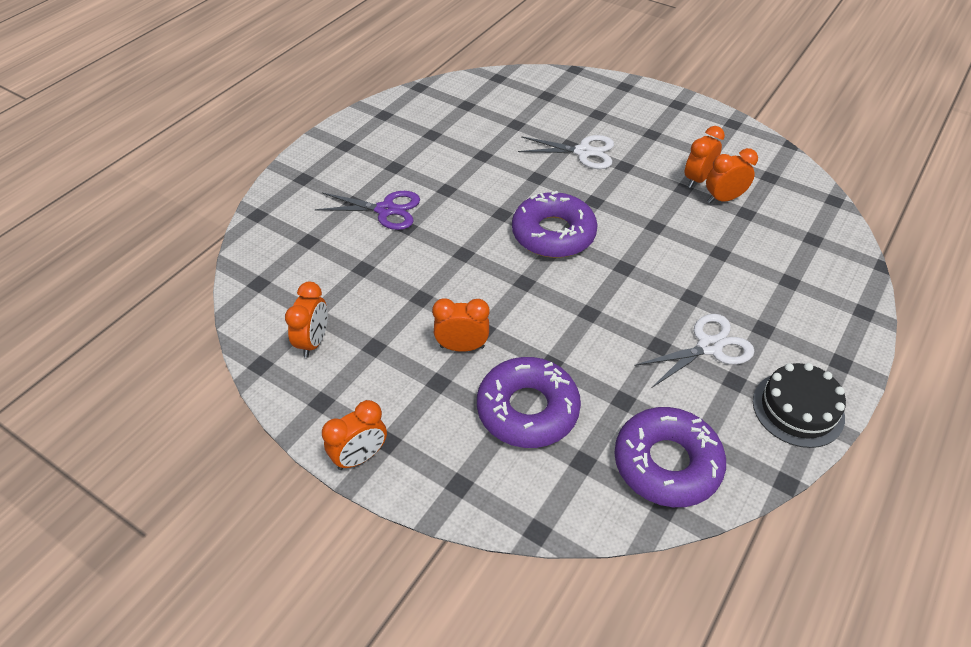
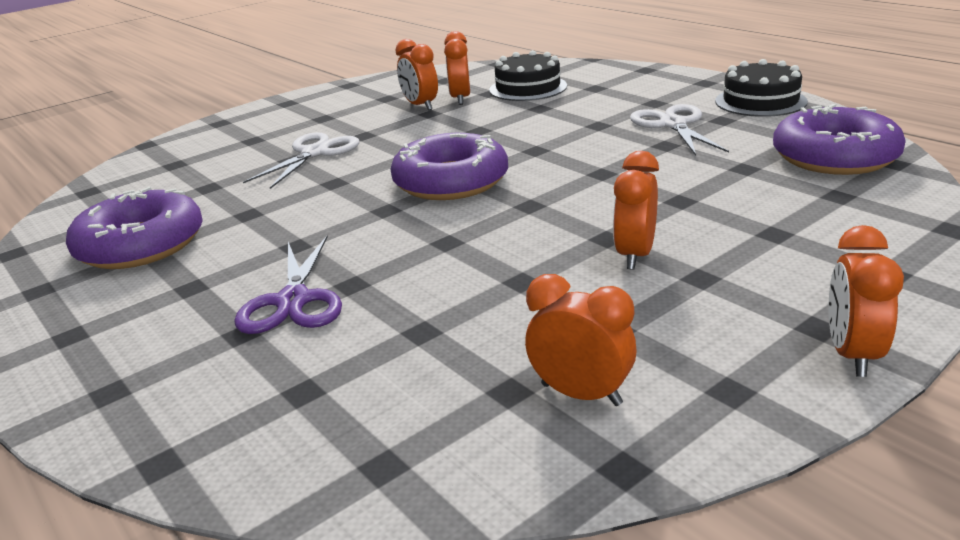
camera: 70 degrees left, 20 degrees down
(360, 457) = (852, 354): orange clock -> orange clock turned 150 degrees counterclockwise
(386, 210) = (293, 301): purple scissors -> purple scissors turned 150 degrees clockwise
(527, 409) = (756, 220): purple donut -> purple donut (141, 244)
(770, 235) = (528, 88): none -> black cake

